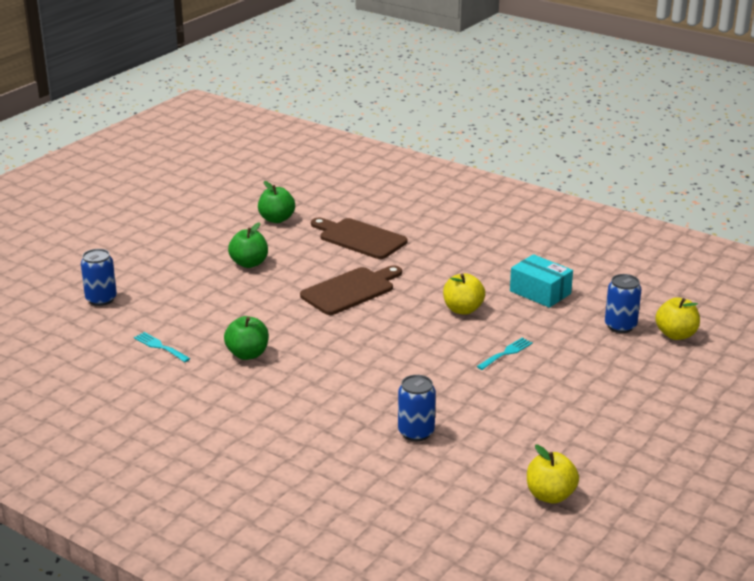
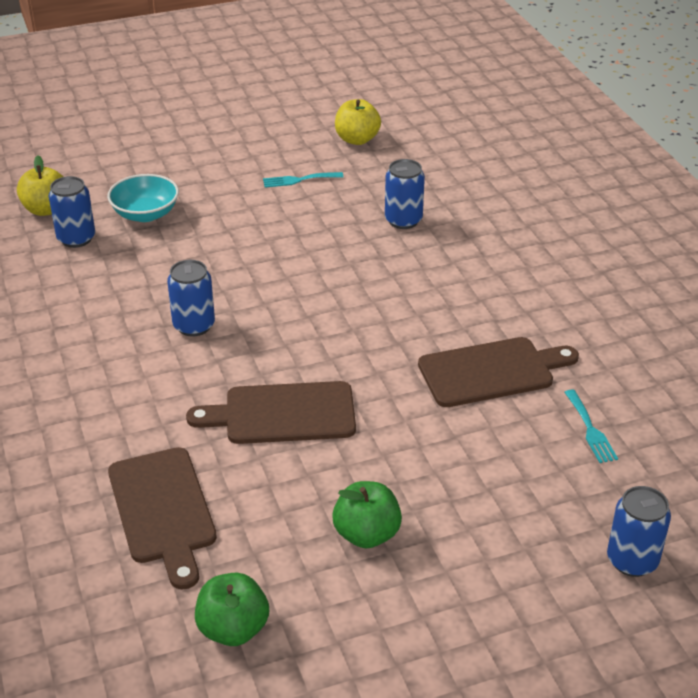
camera: 145 degrees left, 10 degrees up
(247, 354) = (491, 372): green apple -> brown cutting board
(463, 309) = (194, 326): yellow apple -> blue can
(506, 353) = (224, 258): turquoise fork -> turquoise fork (298, 180)
(540, 292) = (82, 310): turquoise box -> none
(607, 359) = (145, 214): none -> turquoise bowl

